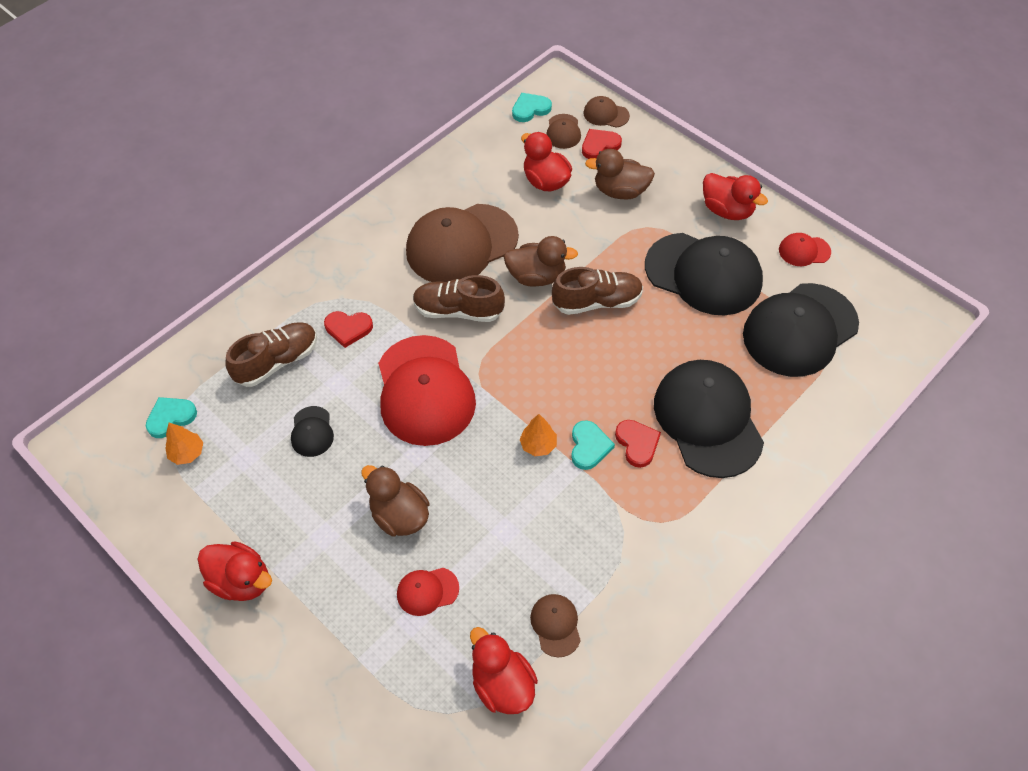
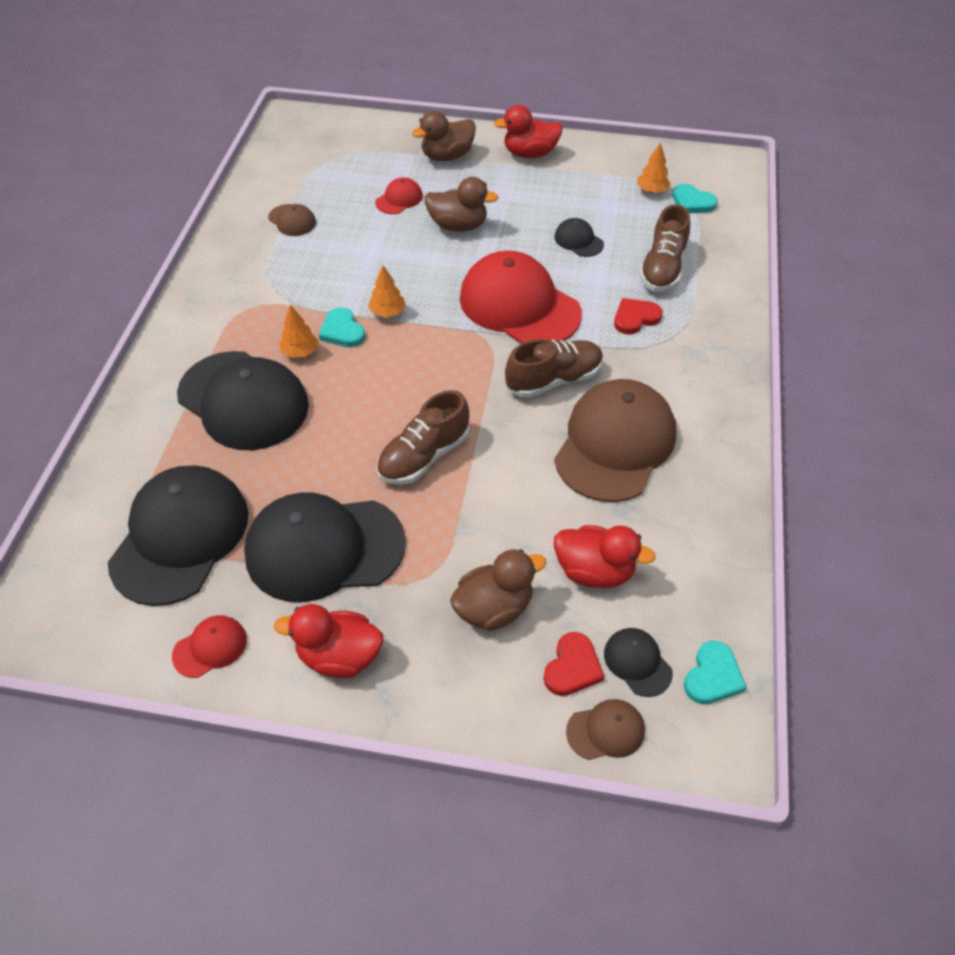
camera: 145 degrees right, 5 degrees down
(171, 417) = (692, 202): turquoise heart -> turquoise heart turned 105 degrees clockwise
(502, 684) = (308, 181): red duck -> none
(537, 276) = (507, 450): brown duck -> brown duck (447, 156)
(563, 131) = (637, 662): brown cap -> black cap
(637, 443) = (300, 352): red heart -> orange tree

